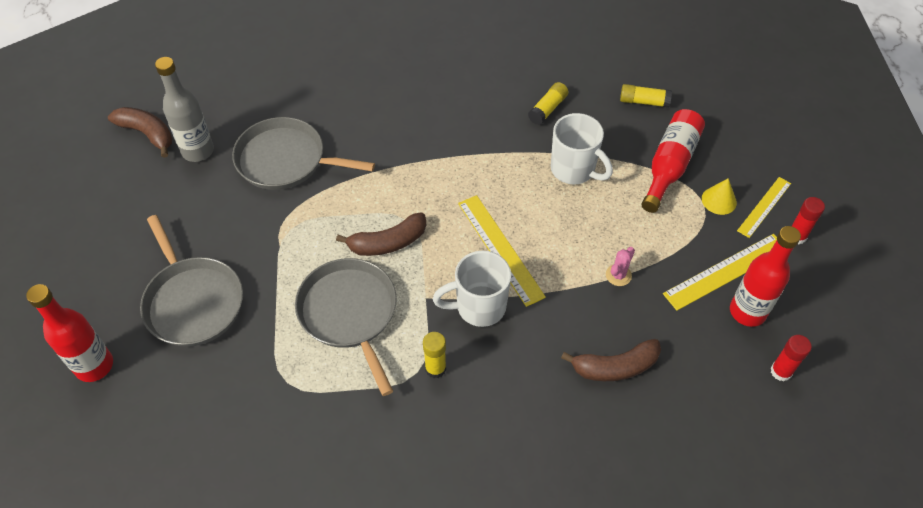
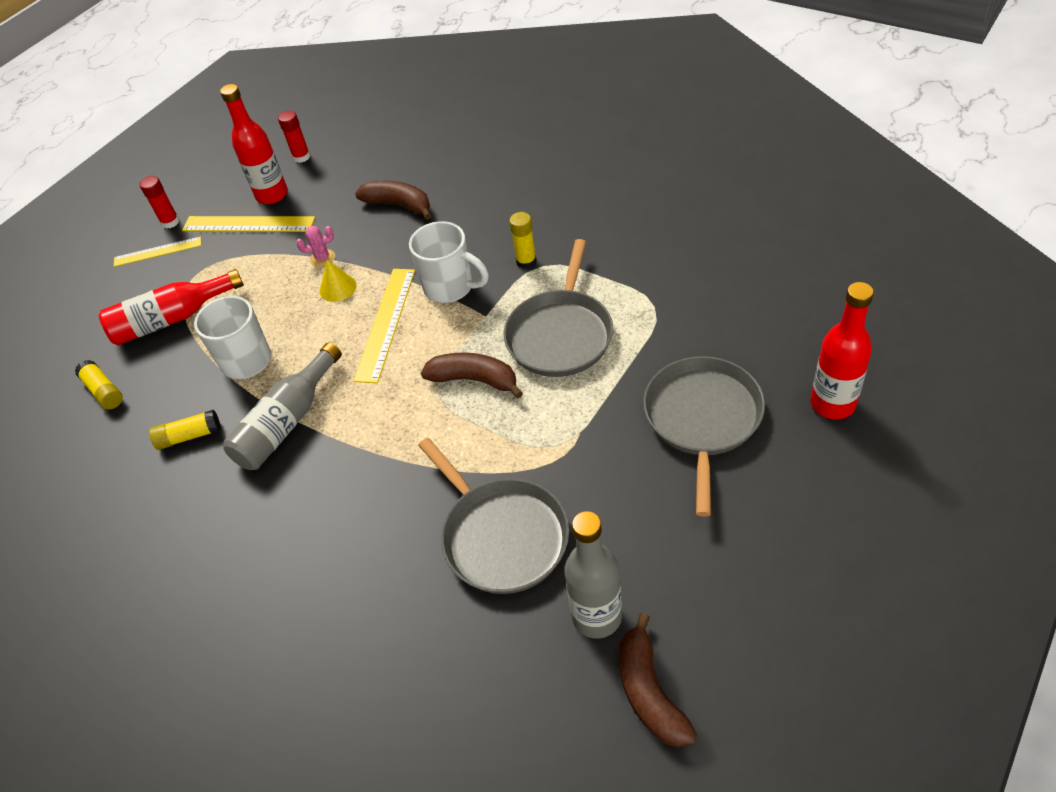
camera: 135 degrees left, 5 degrees down
(493, 149) = (287, 422): none -> grey bottle
(719, 200) = (179, 273): yellow cone -> yellow cone (337, 288)

